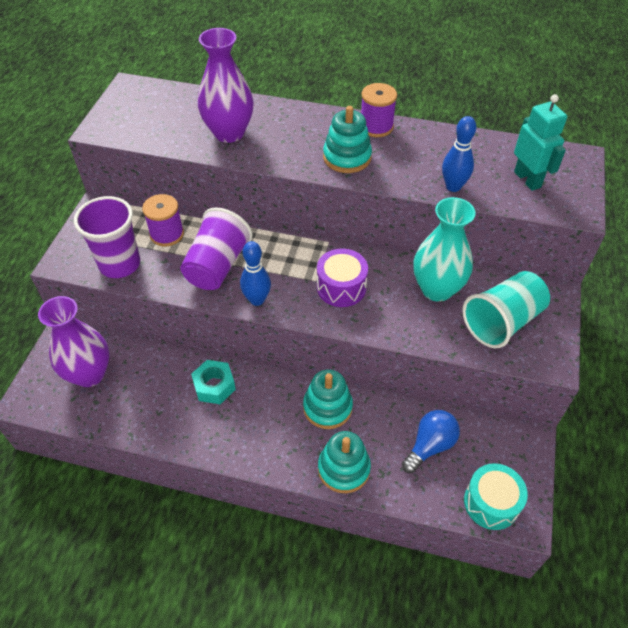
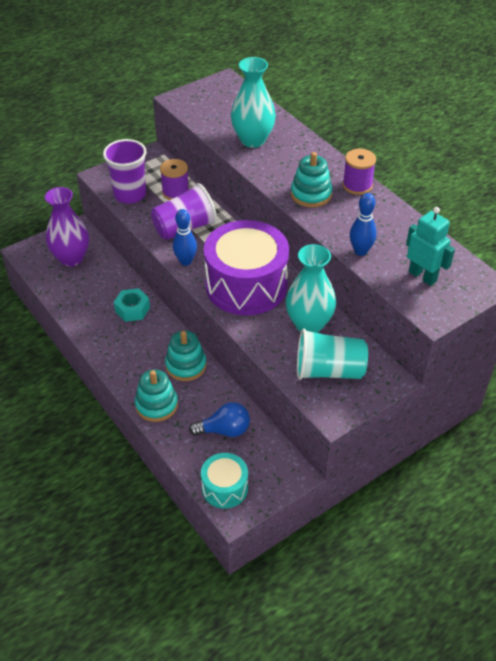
camera: 40 degrees right, 5 degrees down
(229, 133) = (253, 140): purple vase -> turquoise vase
(341, 287) = (246, 285): purple drum -> purple drum, size x1.97
(527, 179) = (422, 276): turquoise robot -> turquoise robot turned 60 degrees counterclockwise

